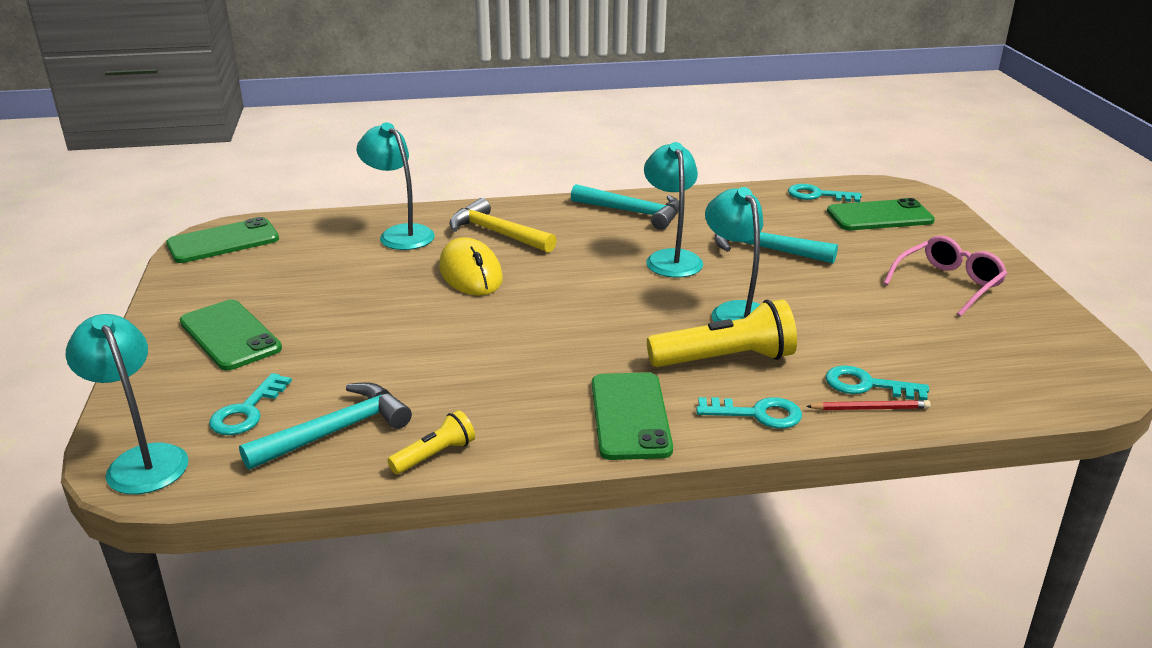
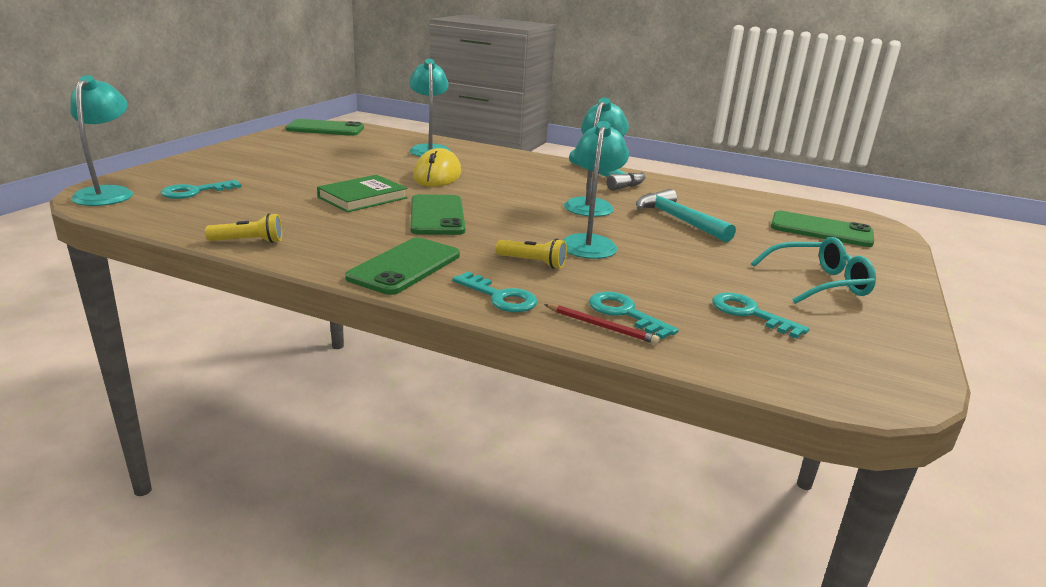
camera: 30 degrees right, 5 degrees down
(230, 335) = (251, 162): green phone -> green phone (437, 215)
(336, 431) = (220, 214): turquoise hammer -> none
(447, 340) = (362, 197): none -> green book
(497, 233) = (490, 164): yellow hammer -> none
(725, 359) = (533, 262): yellow flashlight -> yellow flashlight, size x0.54
(818, 195) = (782, 206): turquoise key -> turquoise key (750, 314)
(948, 284) = (819, 283): pink glasses -> turquoise glasses

